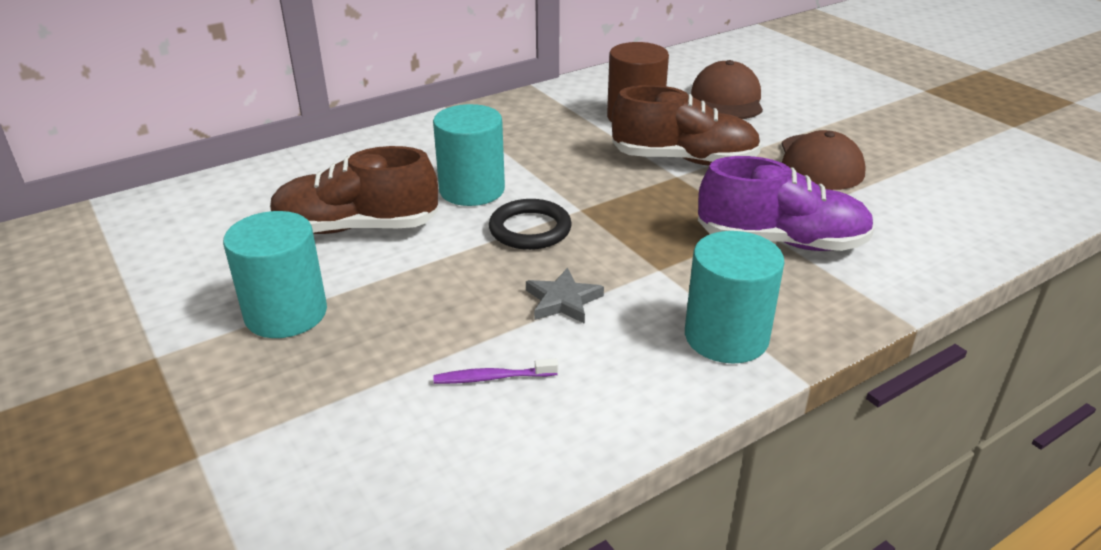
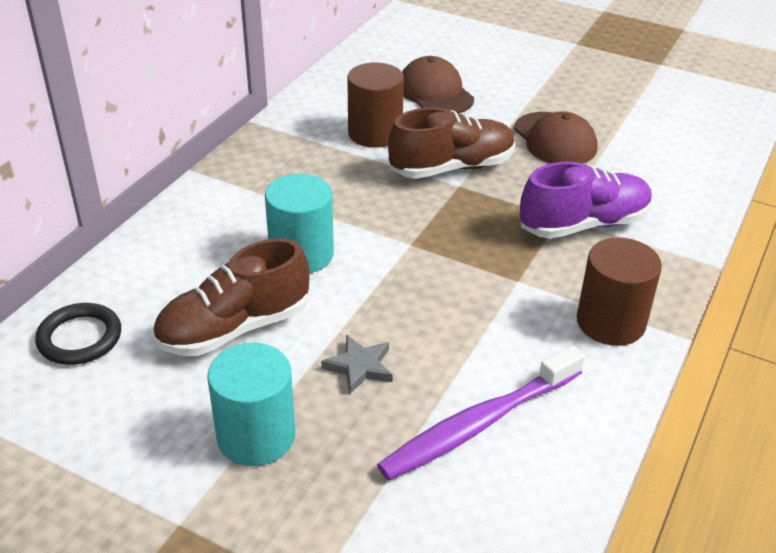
camera: 30 degrees left, 5 degrees up
(492, 378) = (479, 424): purple toothbrush -> purple toothbrush, size x2.32
(530, 229) = (387, 278): black ring -> black ring (80, 338)
(563, 300) = (471, 336): grey star -> grey star (359, 367)
(726, 337) = (610, 322): turquoise cylinder -> brown cylinder

